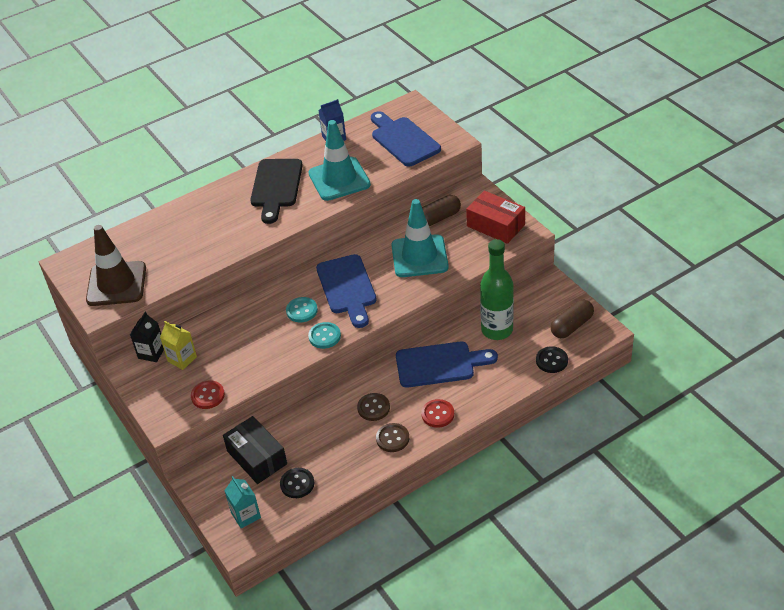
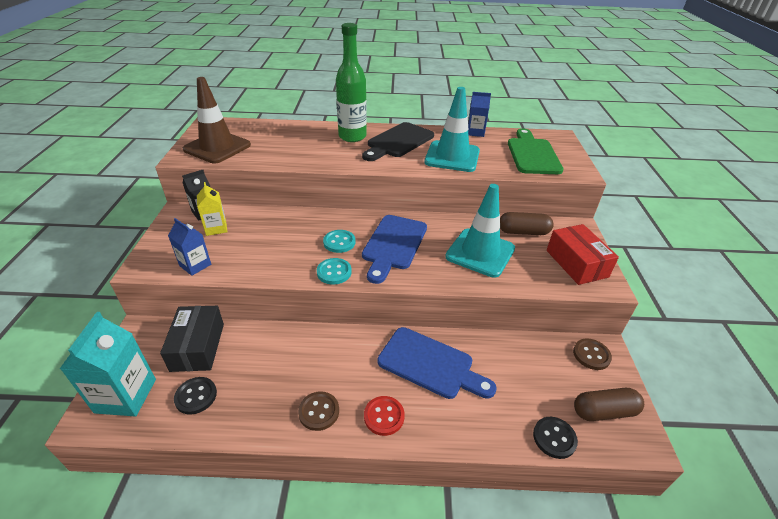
camera: 30 degrees right, 5 degrees down
(208, 396) = (195, 265): red button -> blue carton
(246, 515) = (126, 396): turquoise carton -> turquoise carton, size x1.65
(373, 408) = (333, 367): brown button -> brown button (591, 355)
(403, 140) = (532, 154): blue cutting board -> green cutting board
(497, 330) = (514, 365): green bottle -> green bottle (352, 137)

